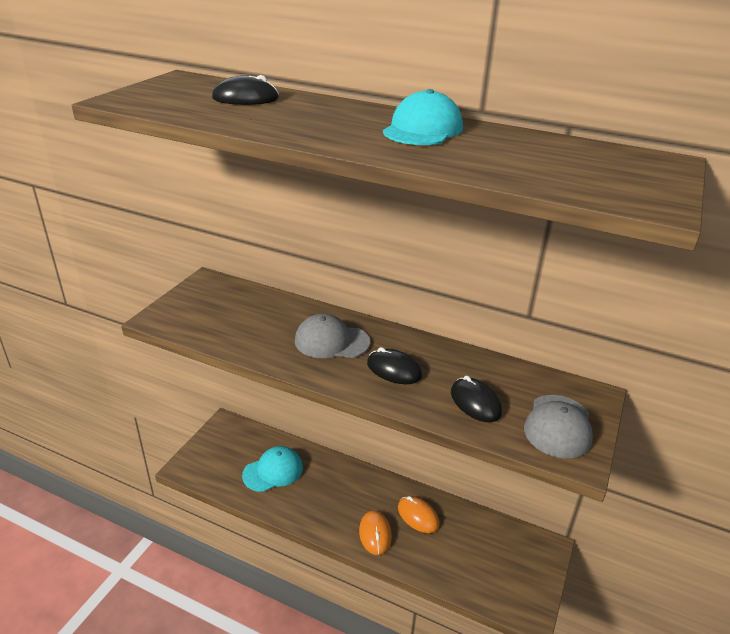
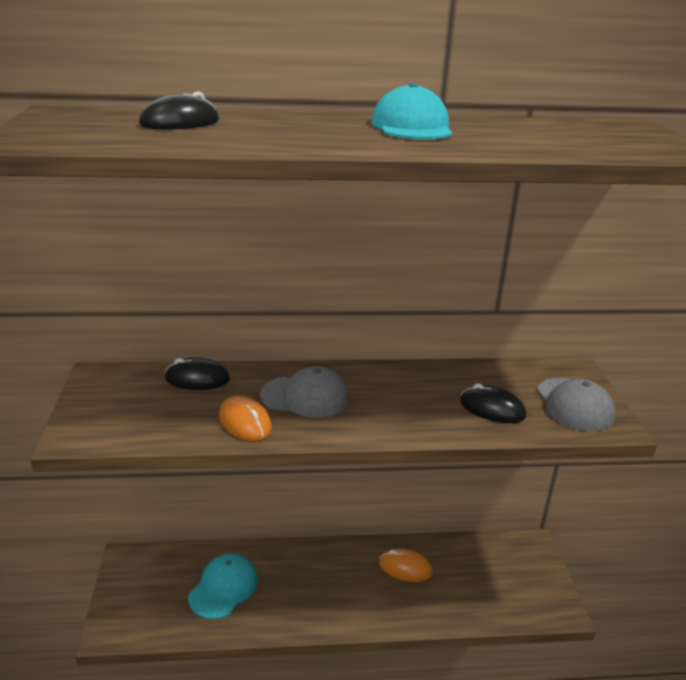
camera: 30 degrees left, 5 degrees down
(331, 341) = (305, 397): grey cap -> grey cap turned 150 degrees counterclockwise
(375, 534) = (378, 604): orange mouse -> orange mouse (245, 422)
(394, 369) = (393, 404): black mouse -> black mouse (197, 378)

